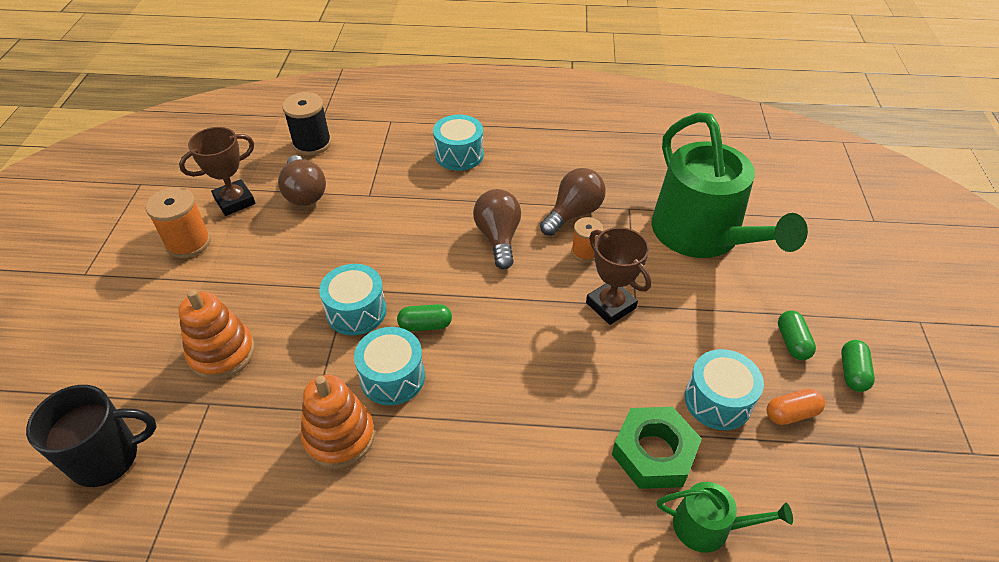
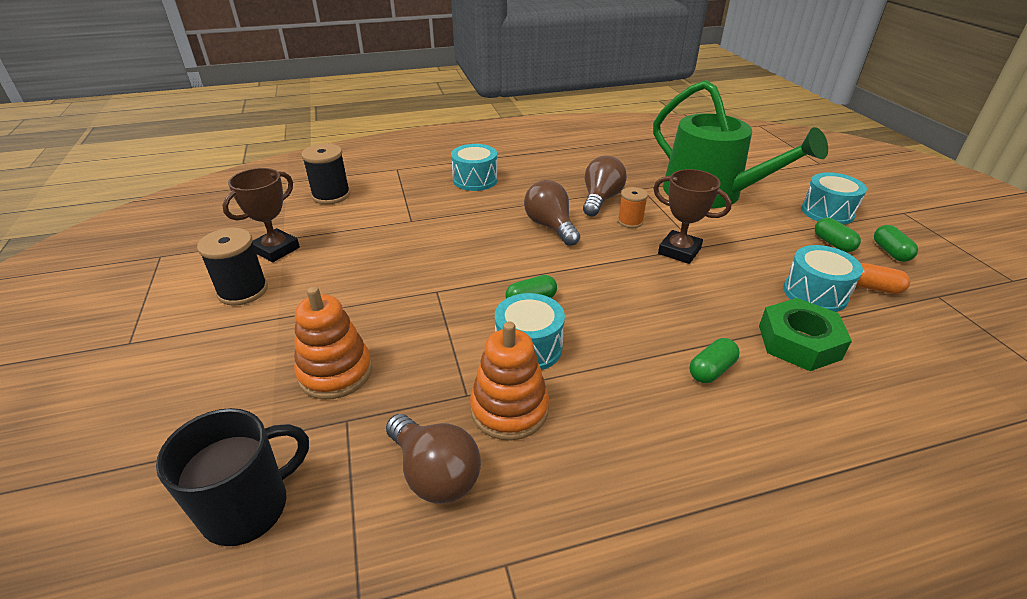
camera: 20 degrees left, 10 degrees down
(188, 243) = (243, 291): orange spool -> black spool
(304, 193) = (346, 230): brown light bulb -> brown light bulb (435, 474)
(356, 311) = (457, 305): turquoise drum -> turquoise drum (827, 212)
(543, 456) = (711, 370): none -> green capsule
(708, 526) = (887, 382): green watering can -> none
(791, 413) = (874, 288): orange capsule -> orange capsule turned 60 degrees clockwise

